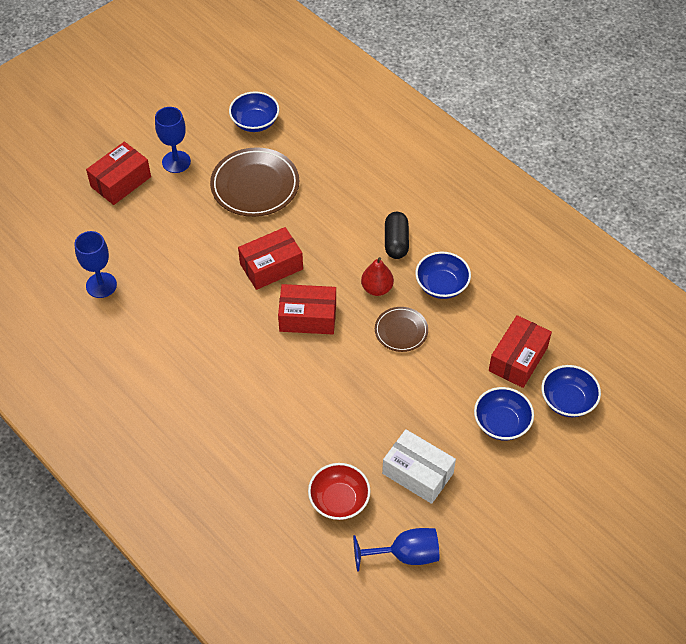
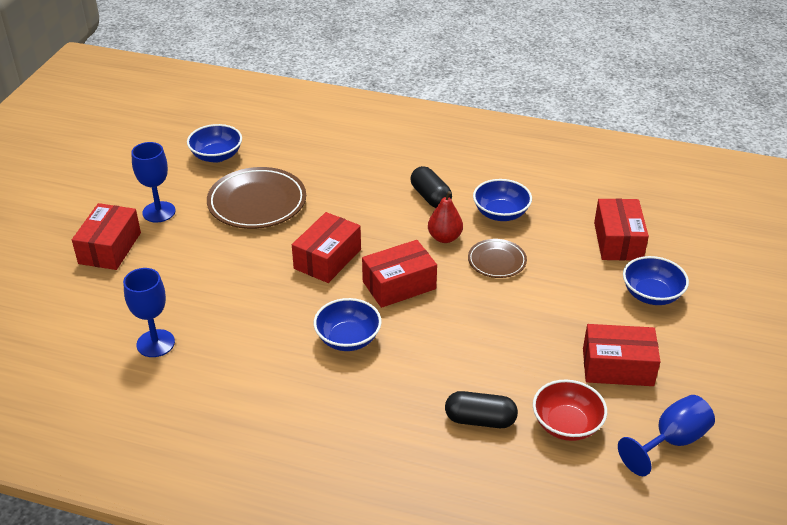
camera: 30 degrees left, 15 degrees down
(280, 464) = (480, 420): none -> black capsule
(417, 473) = (617, 367): white box -> red box
(567, 401) = (688, 254): blue bowl -> blue bowl (348, 339)

